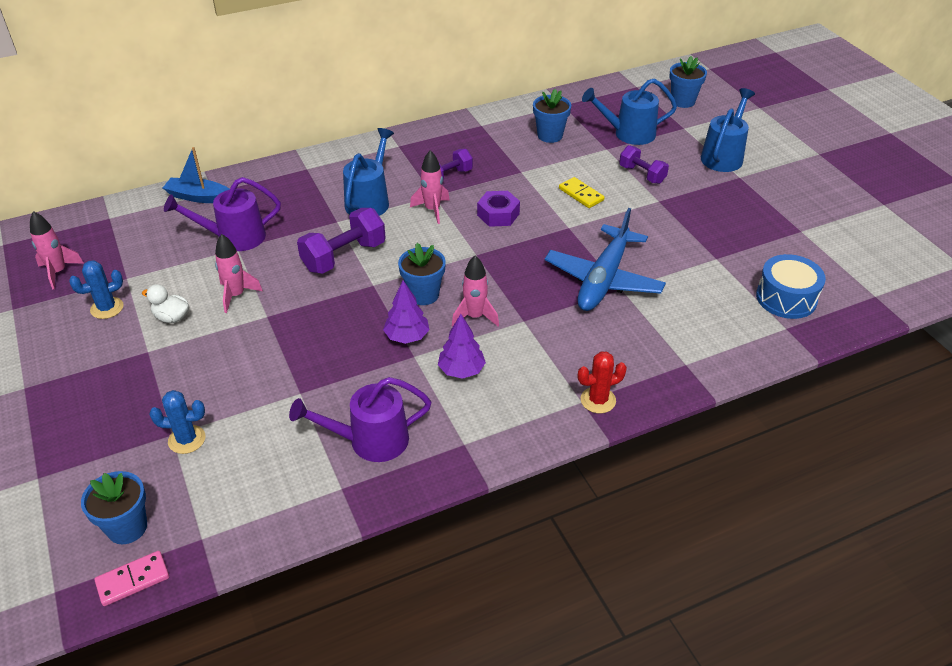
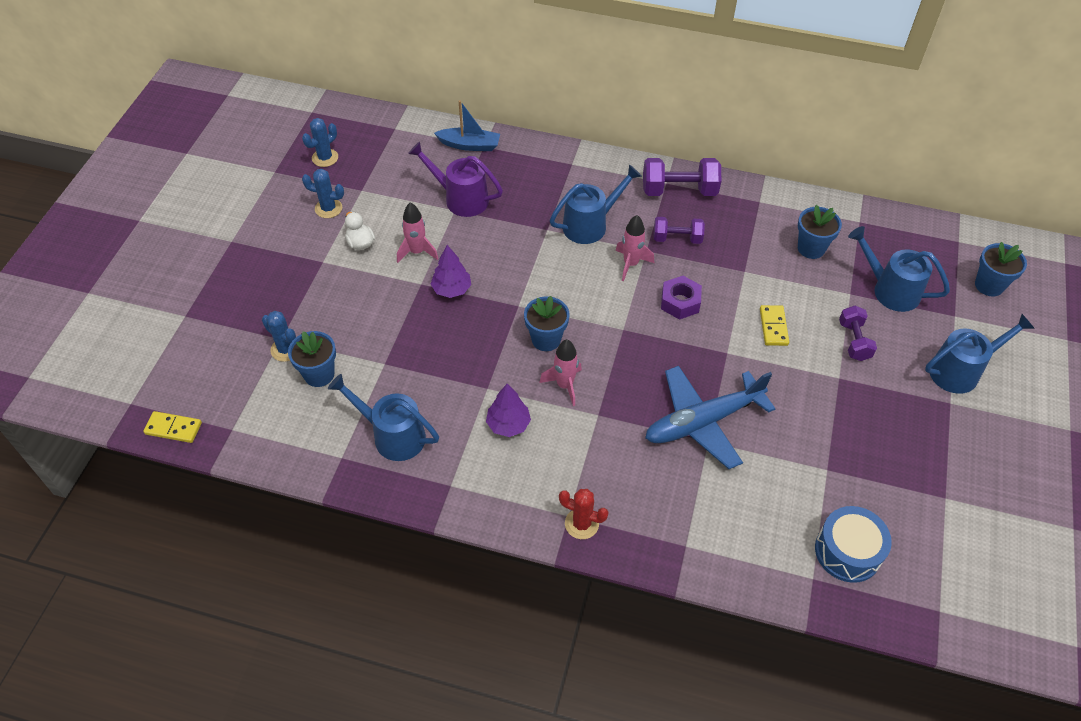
camera: 40 degrees right, 10 degrees up
(58, 272) = (325, 158): pink rocket -> blue cactus
(127, 527) = (200, 389): blue flower pot -> blue flower pot (319, 374)
(133, 580) = (173, 428): pink domino -> yellow domino
(198, 197) = (469, 145): blue boat -> blue boat turned 135 degrees clockwise
(344, 256) = (521, 266): purple dumbbell -> purple dumbbell (679, 190)
(369, 441) = (392, 435): purple watering can -> blue watering can
(407, 337) = (498, 368): purple tree -> purple tree (451, 289)

